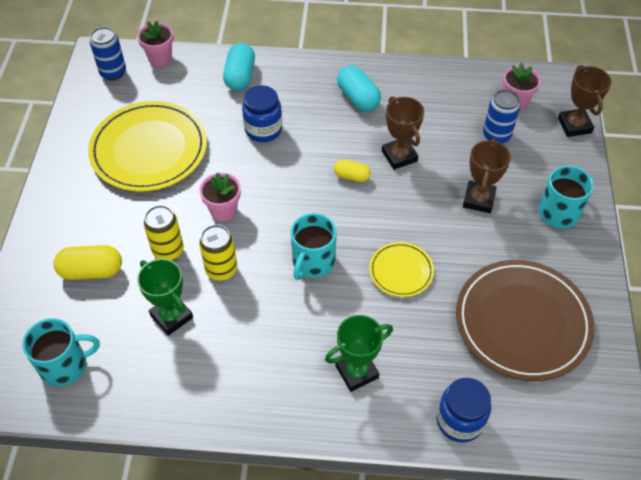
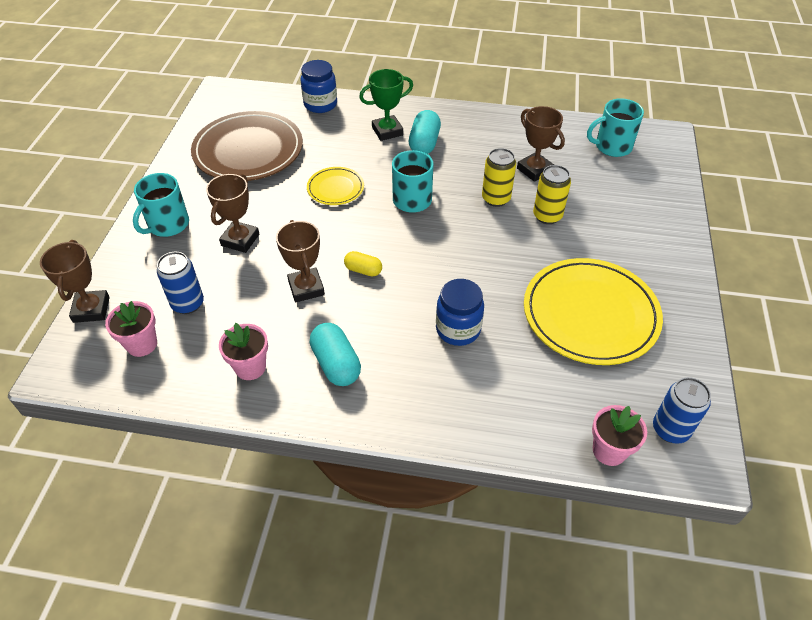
camera: 175 degrees left, 5 degrees down
(91, 271) = (614, 204): yellow capsule -> none
(171, 316) = (534, 170): green trophy -> brown trophy
(223, 210) = (498, 246): pink flower pot -> pink flower pot (250, 367)
(240, 76) = (490, 409): turquoise capsule -> turquoise capsule (424, 143)

